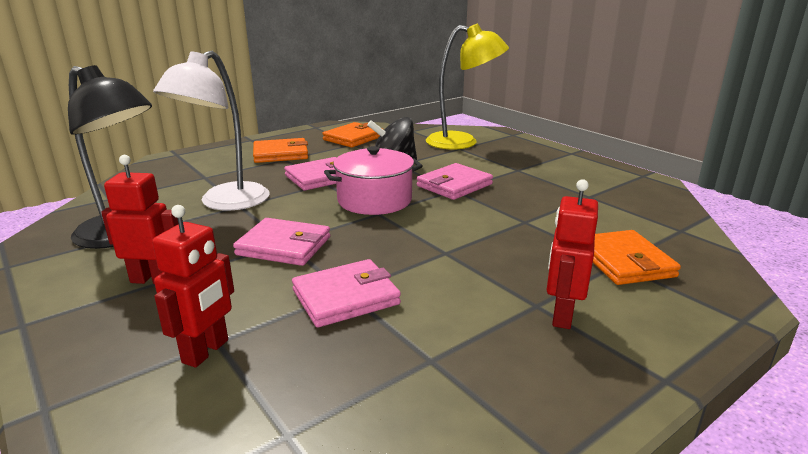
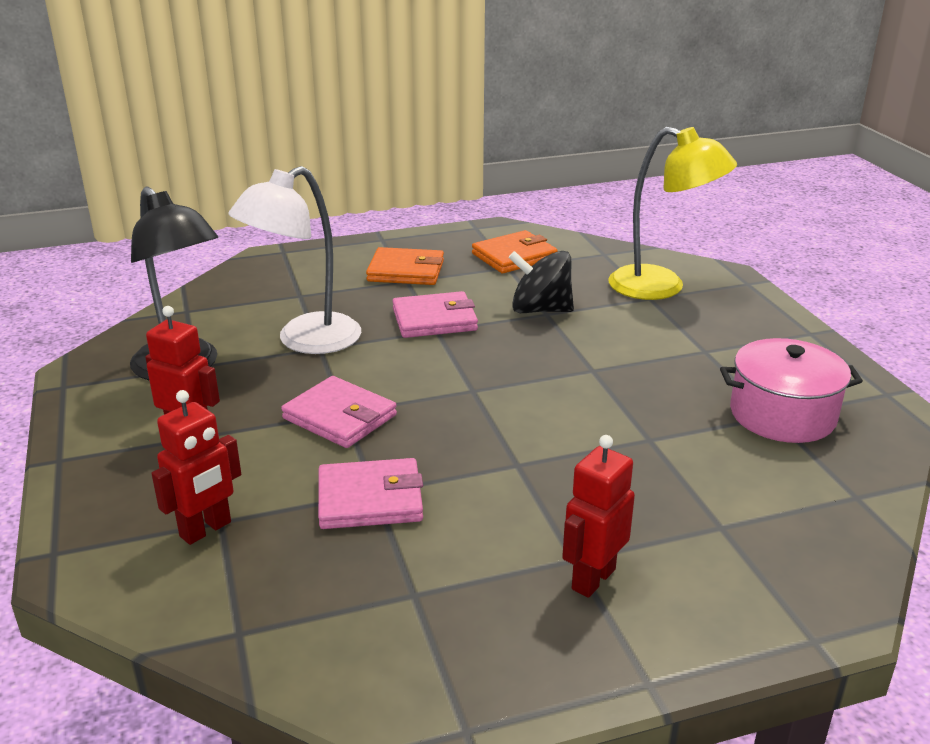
camera: 20 degrees right, 5 degrees up
(374, 200) = (480, 369): pink pot -> pink pot (782, 415)
(454, 185) = (597, 363): pink wallet -> none
(624, 262) = (732, 526): orange wallet -> none

